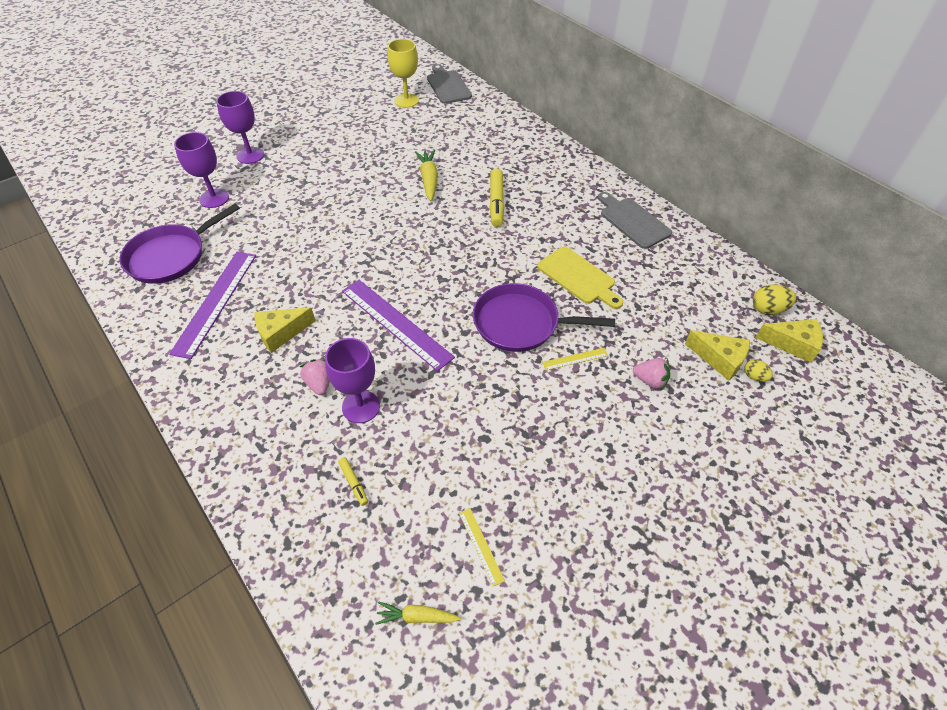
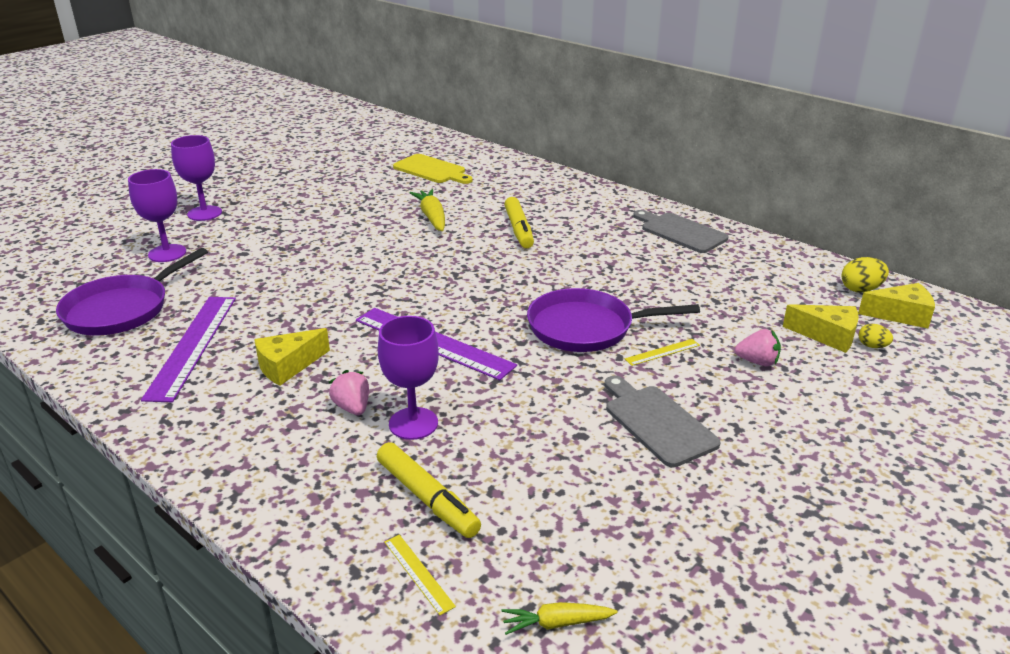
camera: 10 degrees left, 20 degrees down
(353, 483) = (427, 498): yellow marker -> yellow marker, size x1.99
(406, 100) = (383, 156): yellow goblet -> none
(448, 86) = (428, 141): grey cutting board -> grey cutting board (656, 422)
(481, 546) = (614, 539): yellow ruler -> yellow ruler (418, 573)
(578, 277) = (638, 282): yellow cutting board -> yellow cutting board (432, 170)

